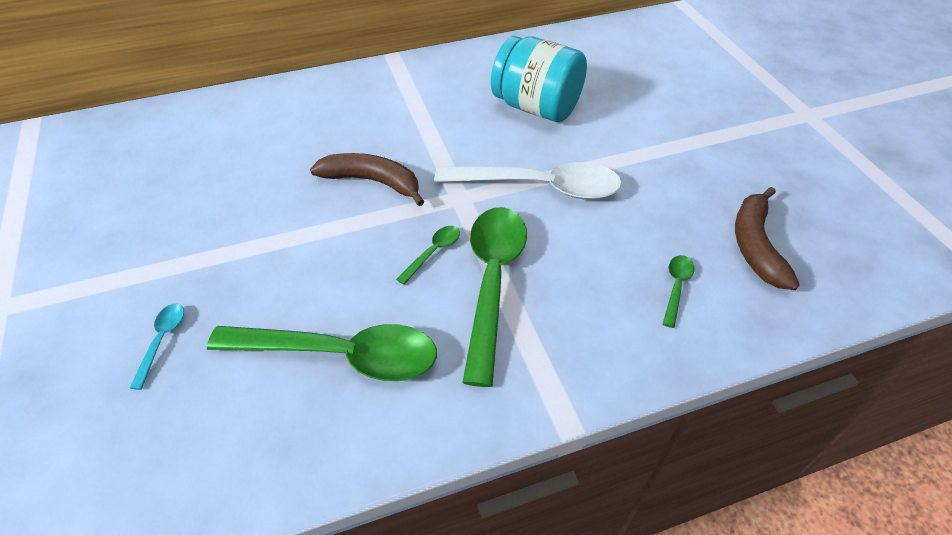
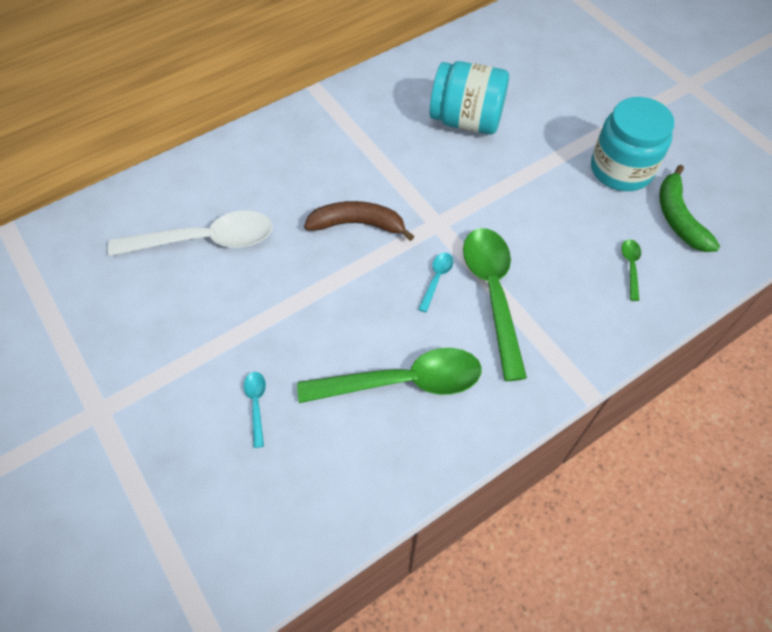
camera: 15 degrees left, 10 degrees up
(433, 252) = (436, 279): green spoon -> turquoise spoon
(540, 187) = (498, 200): white spoon -> white spoon (205, 240)
(698, 183) = (621, 169): none -> turquoise jar
(755, 246) = (678, 218): brown banana -> green banana

